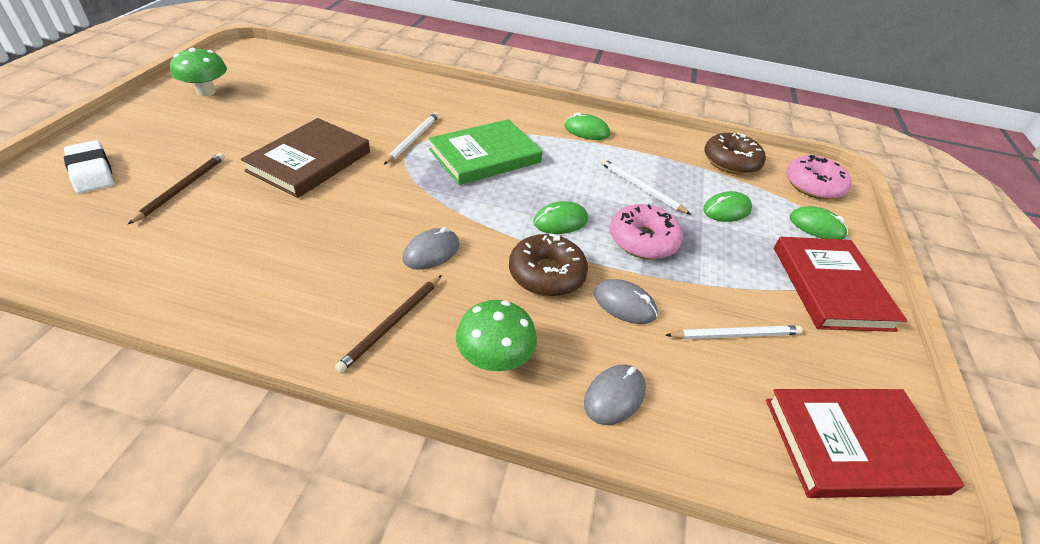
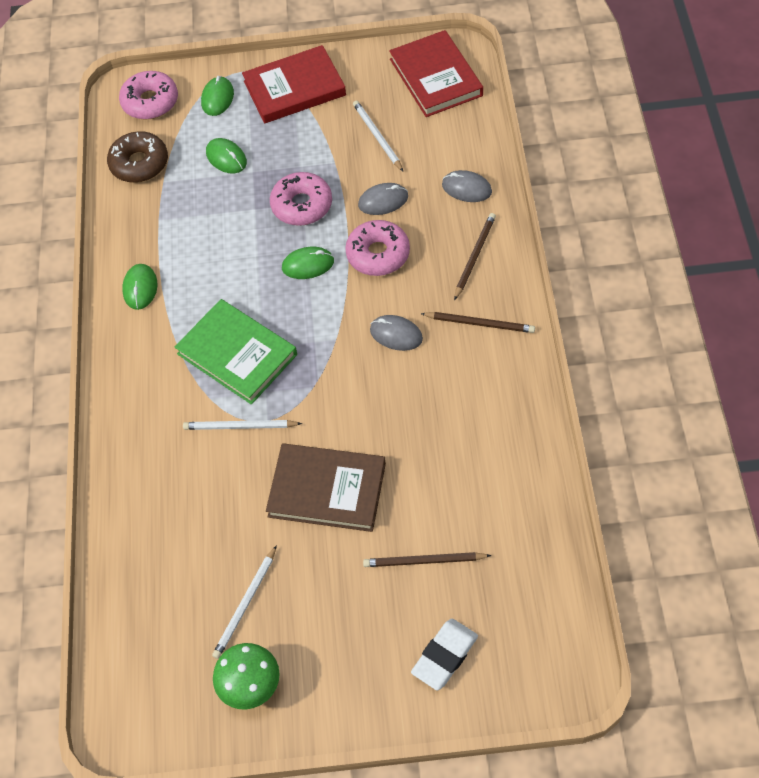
camera: 100 degrees left, 15 degrees up
(494, 359) = (474, 256): green mushroom -> brown pencil
(546, 274) = (378, 254): brown donut -> pink donut
(560, 221) = (308, 265): green mouse -> green mouse turned 60 degrees counterclockwise
(624, 304) = (383, 201): grey mouse -> grey mouse turned 60 degrees clockwise
(641, 188) = (225, 221): white pencil -> white pencil (245, 604)

